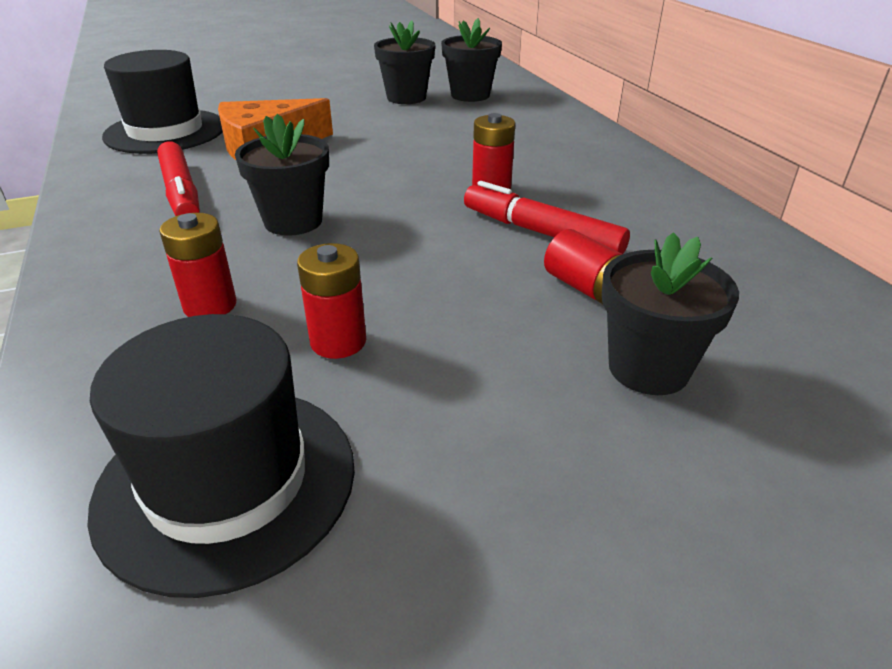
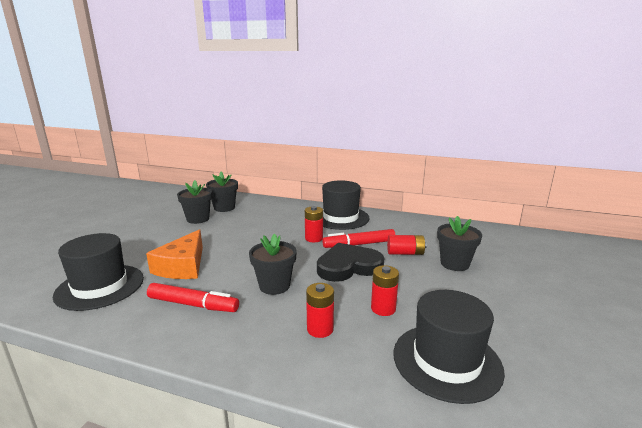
camera: 50 degrees left, 15 degrees down
(442, 254) = (348, 266): none -> black heart
(614, 178) = (340, 218): none -> black hat

